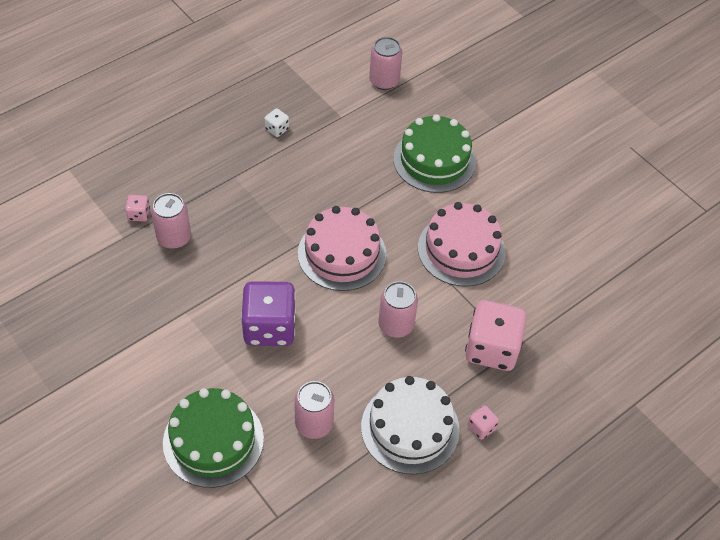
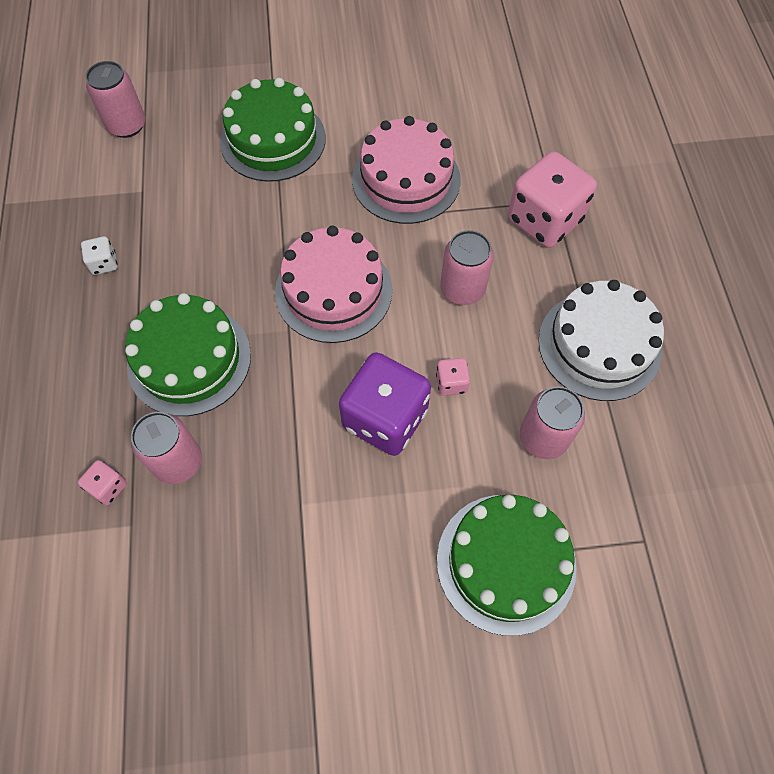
camera: 55 degrees left, 10 degrees up
(242, 206) = (189, 359): none -> green cake
(481, 427) = (632, 280): pink dice -> pink dice (451, 383)

